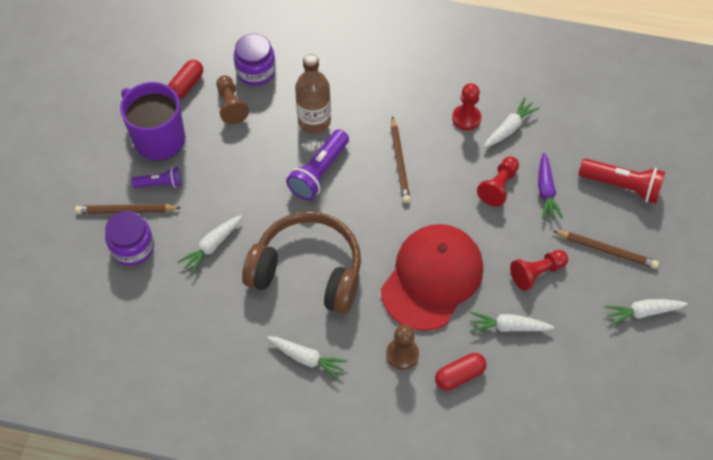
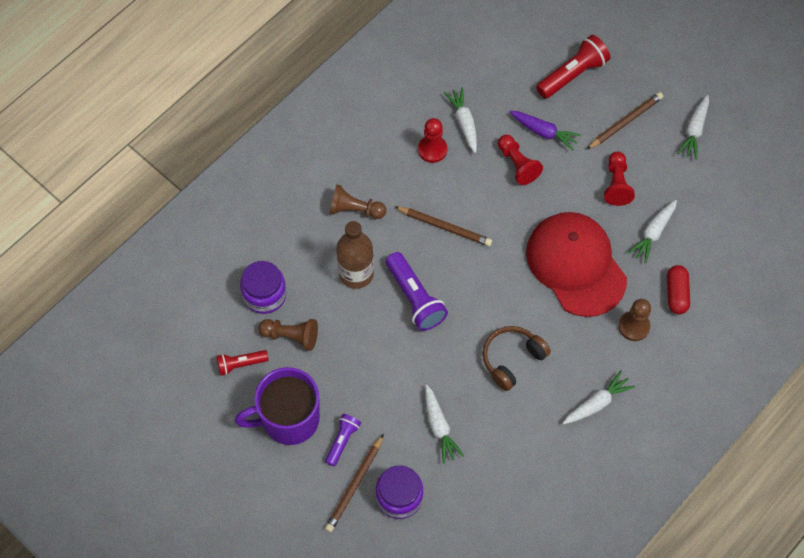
camera: 60 degrees left, 5 degrees up
(186, 85) = (240, 364): red capsule -> red flashlight
(308, 271) = (512, 359): brown headphones -> brown headphones, size x0.56
(371, 92) = (355, 210): none -> brown pawn

